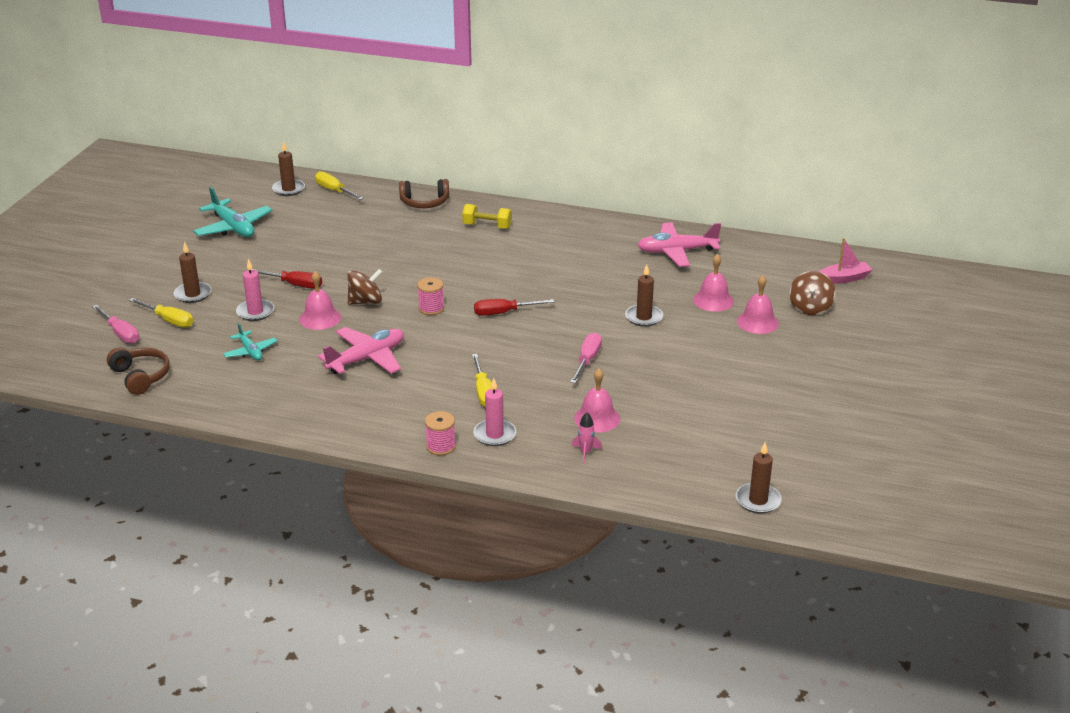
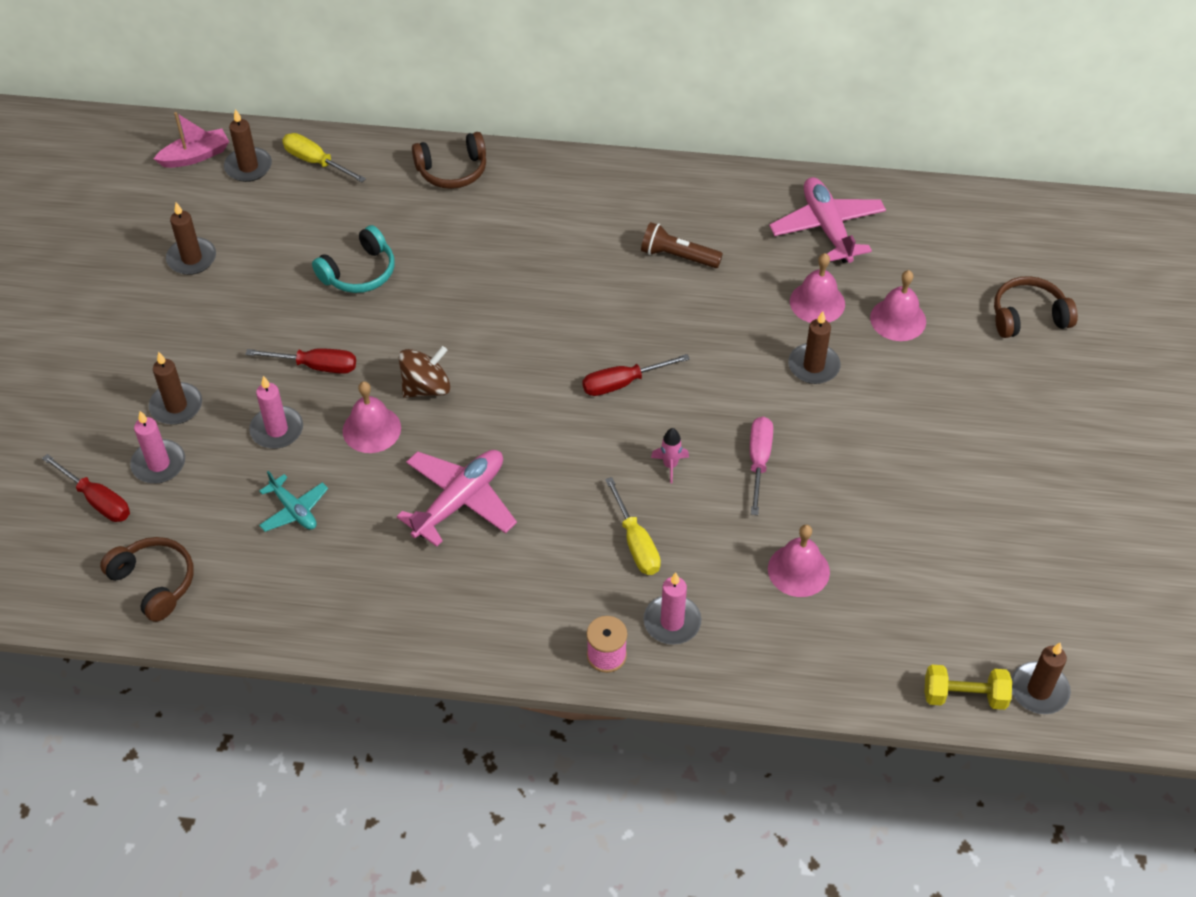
camera: 10 degrees left, 20 degrees up
(120, 333) = (97, 500): pink screwdriver -> red screwdriver
(169, 320) = (159, 464): yellow screwdriver -> pink candle
(233, 227) = (192, 258): turquoise plane -> brown candle
(342, 244) = (359, 272): none -> turquoise headphones
(431, 308) = (521, 388): pink spool -> none
(487, 226) = (554, 209): yellow dumbbell -> yellow dumbbell (964, 696)
(565, 256) = (678, 256): none -> brown flashlight
(585, 452) = (799, 637): pink rocket -> pink rocket (670, 465)
(677, 252) = (827, 228): pink plane -> pink plane turned 90 degrees clockwise
(757, 322) = (965, 354): pink bell -> pink bell (817, 302)
(810, 308) = (1028, 316): brown spinning top -> brown headphones
(843, 279) = (1059, 253): pink boat -> pink boat (195, 156)

